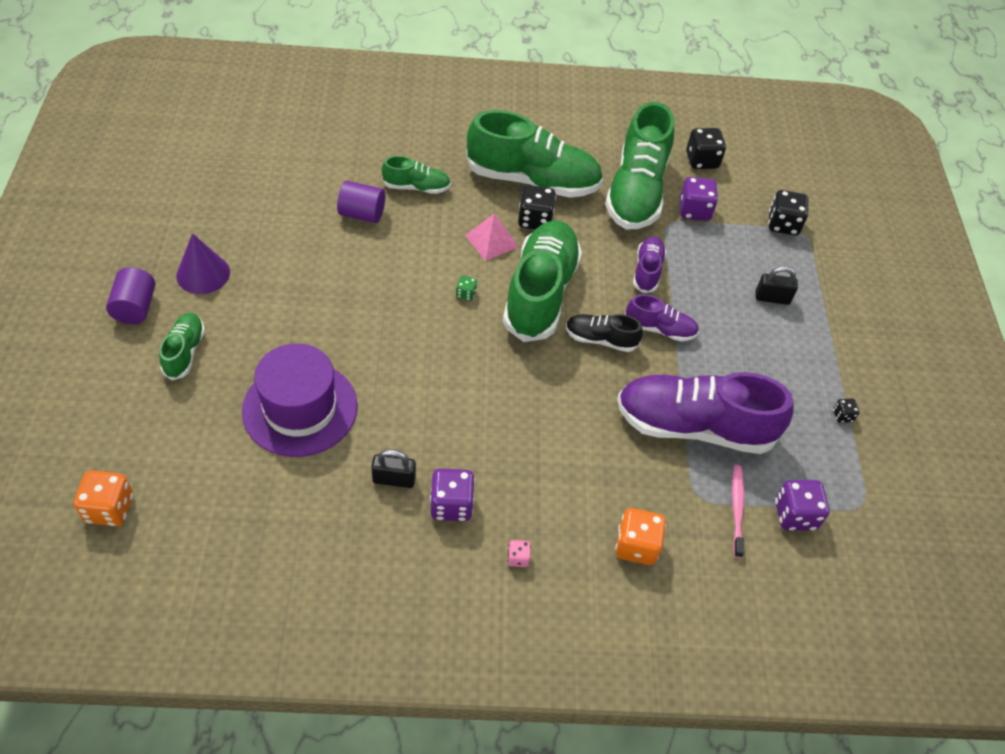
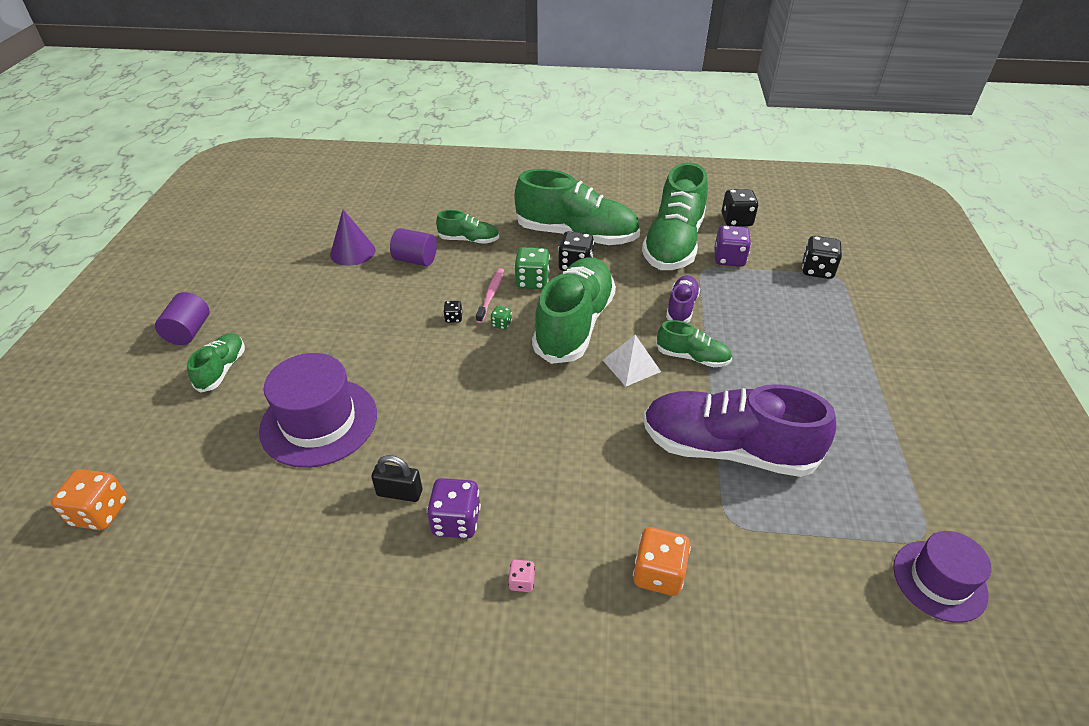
camera: 10 degrees right, 10 degrees down
(203, 274) = (259, 305): purple cone -> purple cone (352, 252)
(491, 241) = (532, 281): pink pyramid -> green dice
(600, 339) = (631, 365): black shoe -> white pyramid
(660, 329) = (692, 357): purple shoe -> green shoe
(737, 508) = (776, 536): pink toothbrush -> pink toothbrush (491, 294)
(772, 298) = (808, 332): black padlock -> none
(795, 515) = (844, 546): purple dice -> none
(842, 416) = (891, 443): black dice -> black dice (453, 318)
(872, 542) = (939, 580): none -> purple hat

